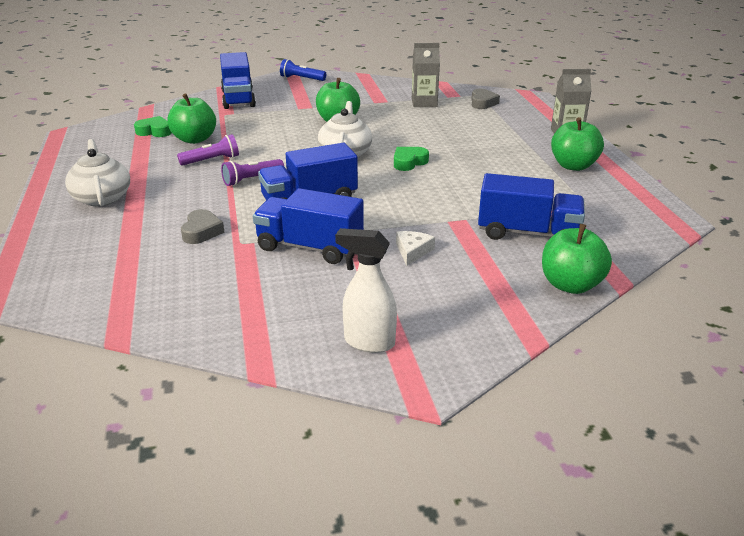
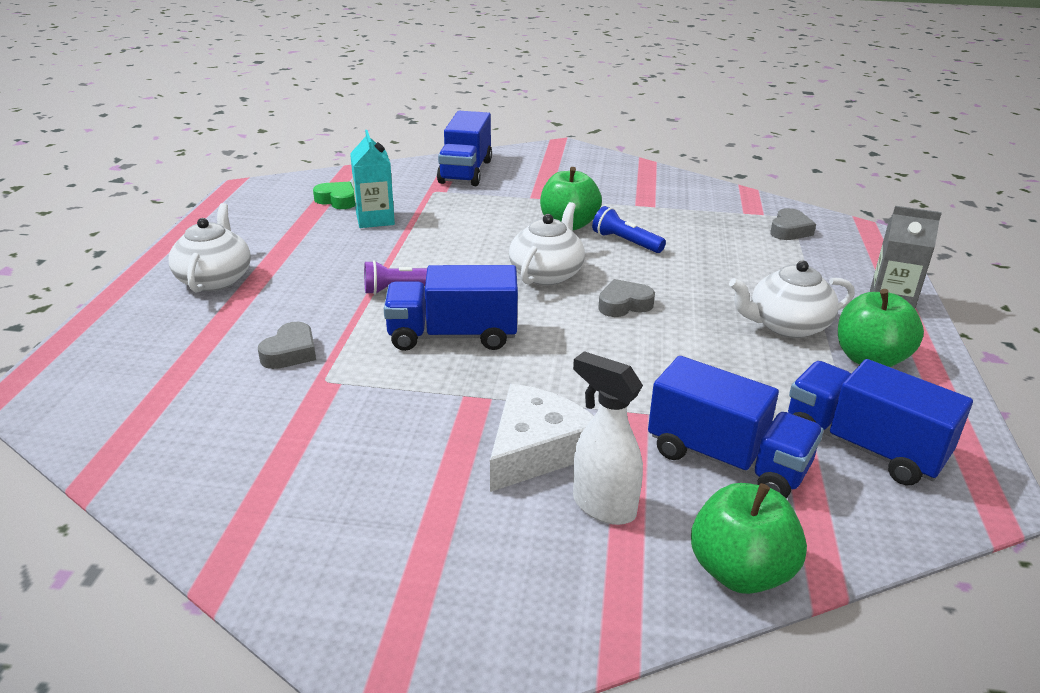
camera: 20 degrees right, 0 degrees up
(194, 139) = (375, 219): green apple -> turquoise carton
(212, 160) = (374, 252): purple flashlight -> none
(301, 79) = (563, 156): blue flashlight -> blue flashlight (625, 242)
(310, 247) = (404, 408): blue truck -> blue truck (863, 446)
(368, 342) = (377, 585): white spray bottle -> white spray bottle (603, 506)
(409, 162) = (624, 304): green heart -> grey heart
(412, 251) = (537, 449): white cheese -> white cheese, size x1.90
(424, 103) = (704, 216): grey carton -> none
(515, 157) = (787, 326): none -> white teapot

